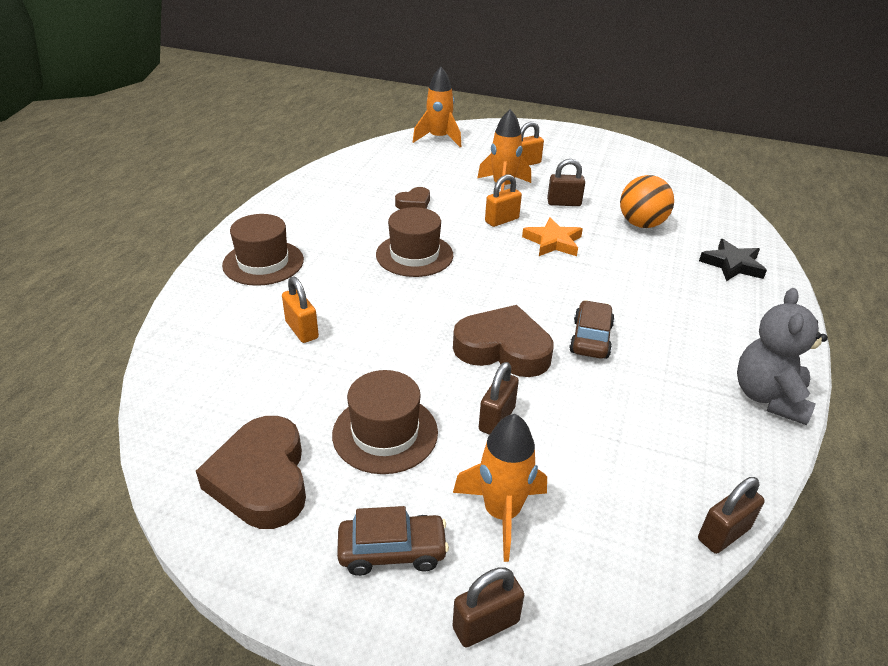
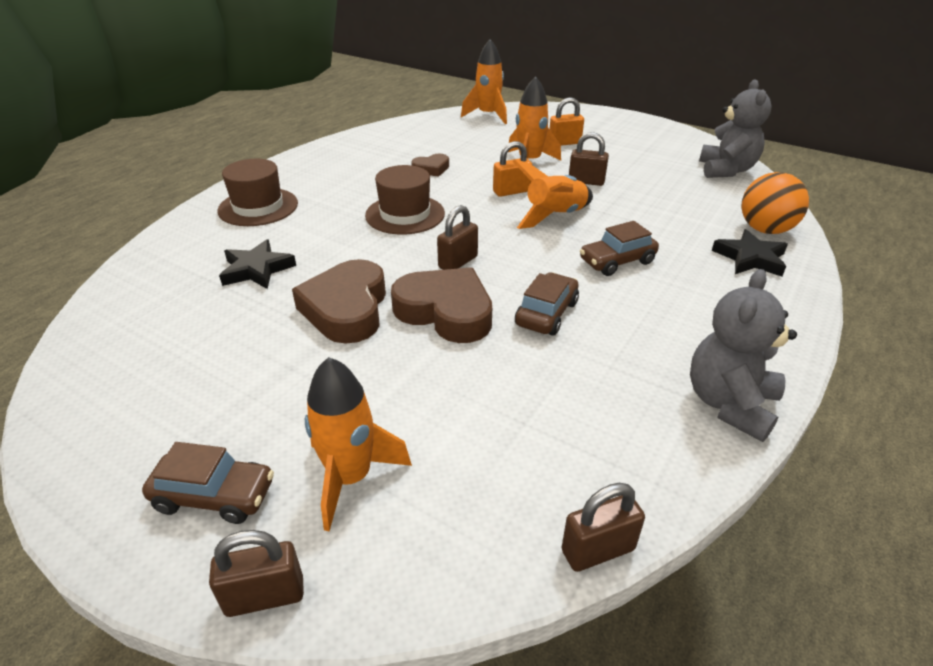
camera: 15 degrees right, 0 degrees up
(261, 479) = (133, 401): brown heart -> brown heart (346, 309)
(302, 330) = (257, 269): orange padlock -> black star
(385, 433) = (278, 376): brown hat -> none
(496, 419) = (400, 380): brown padlock -> brown padlock (458, 262)
(553, 242) = (555, 216): orange star -> orange rocket
(626, 281) = (617, 261): none -> brown car
(641, 224) = (662, 208): orange ball -> orange ball (765, 230)
(678, 180) = (726, 170): none -> grey teddy bear

